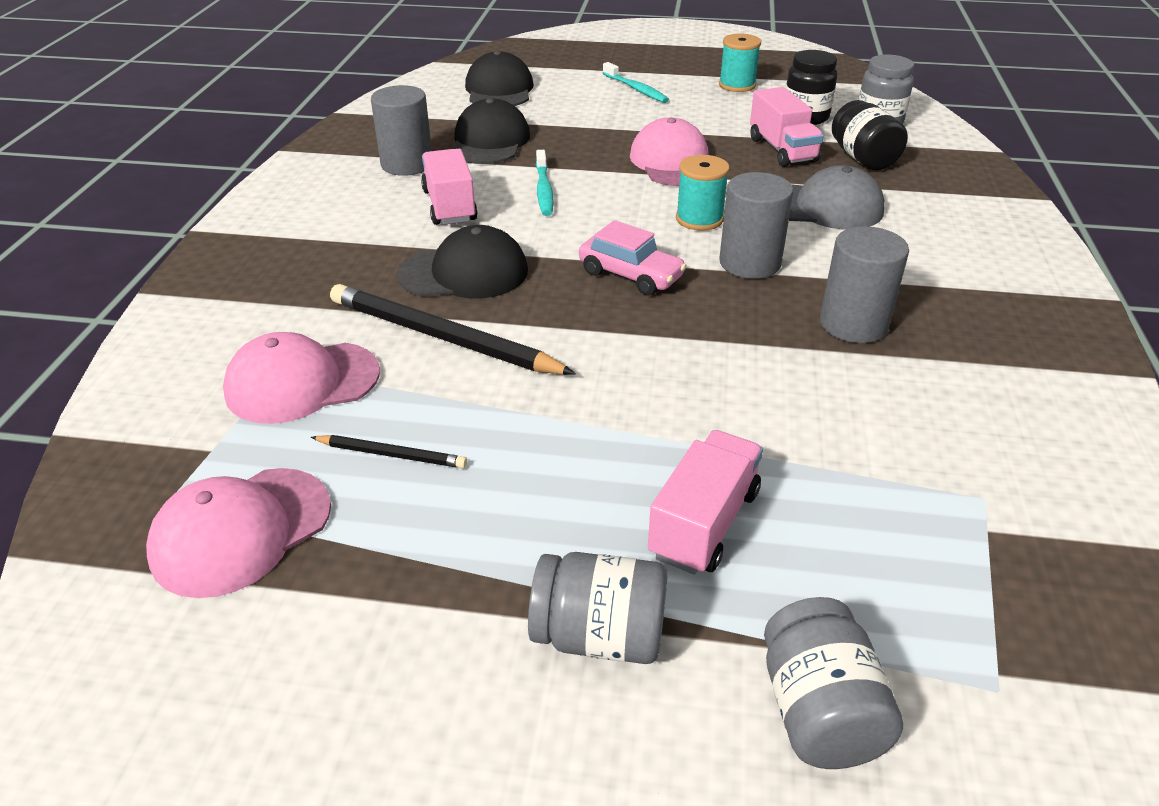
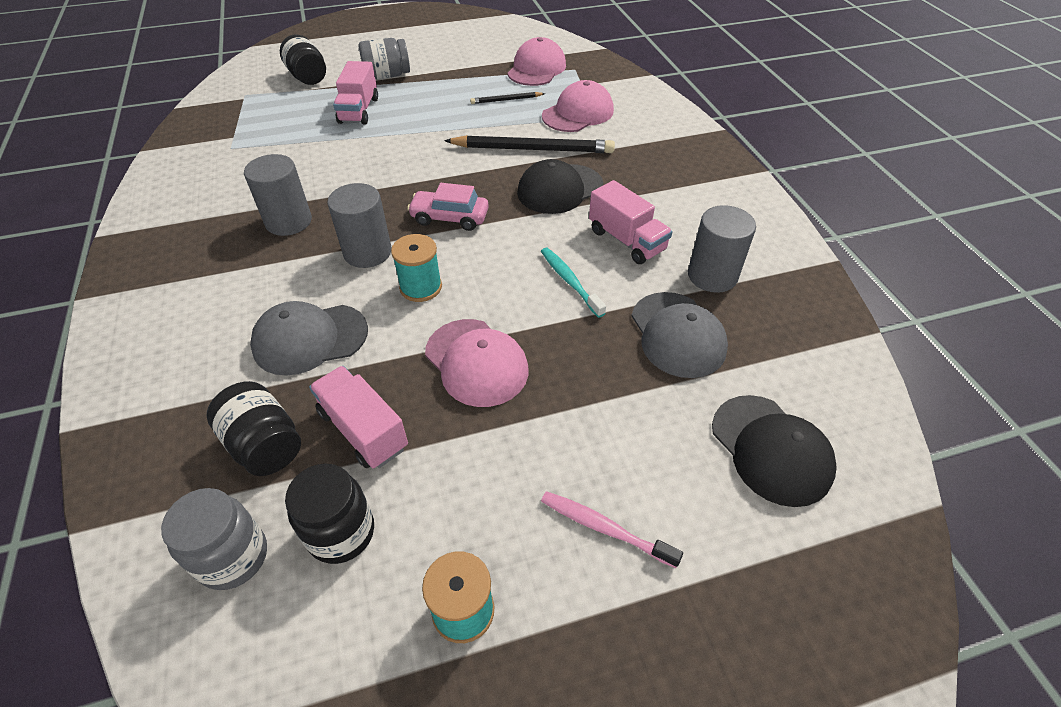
camera: 155 degrees right, 10 degrees up
(489, 141) = (677, 334): black cap -> grey cap
(636, 89) = (604, 528): turquoise toothbrush -> pink toothbrush
(819, 711) = (308, 77): grey jar -> black jar

